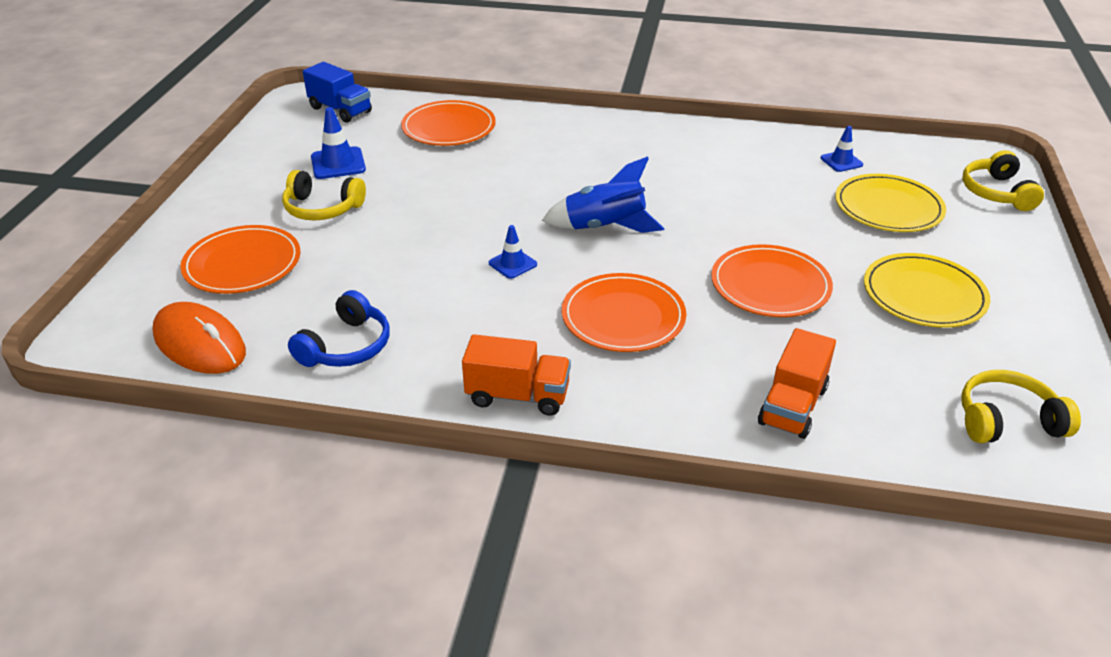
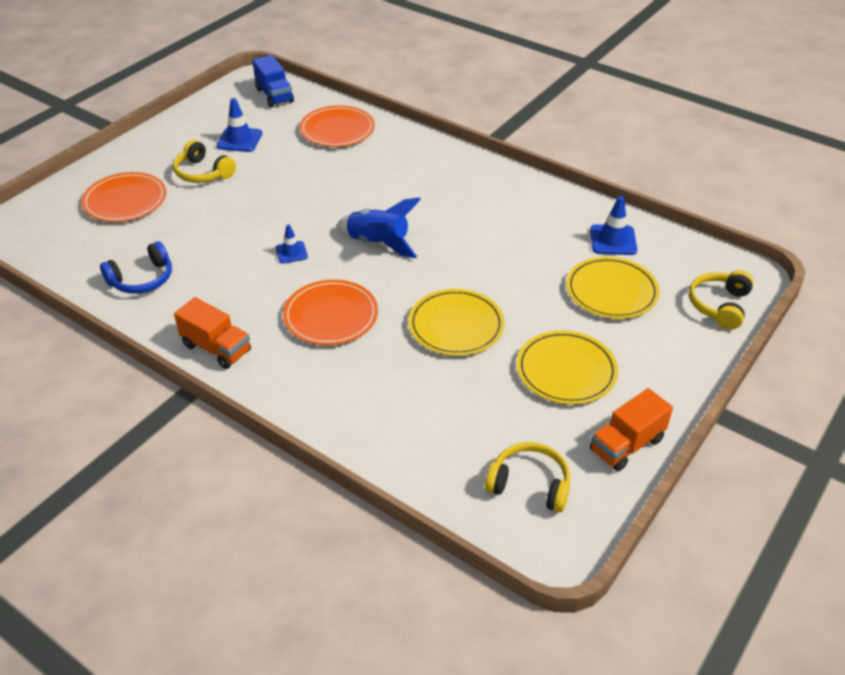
camera: 25 degrees right, 5 degrees up
(200, 344) = (62, 249): orange mouse -> none
(770, 285) = (456, 325): orange plate -> yellow plate
(793, 406) = (386, 418): orange truck -> orange truck (626, 445)
(841, 161) = (613, 240): blue traffic cone -> blue traffic cone, size x1.55

